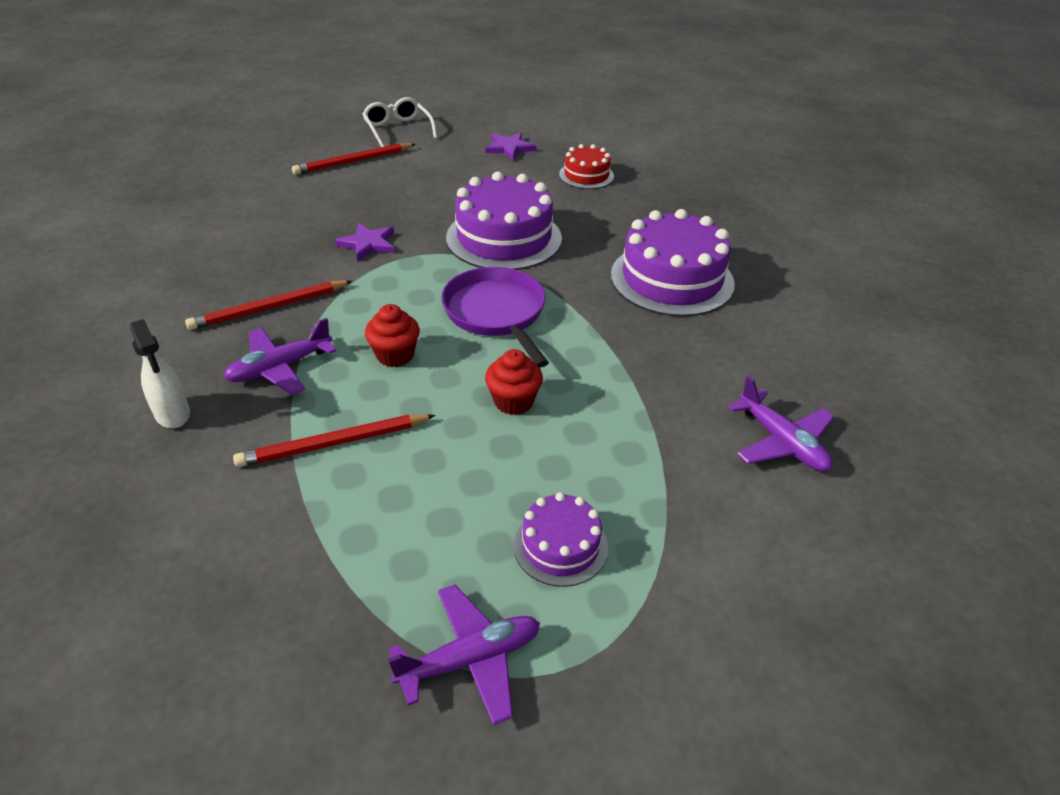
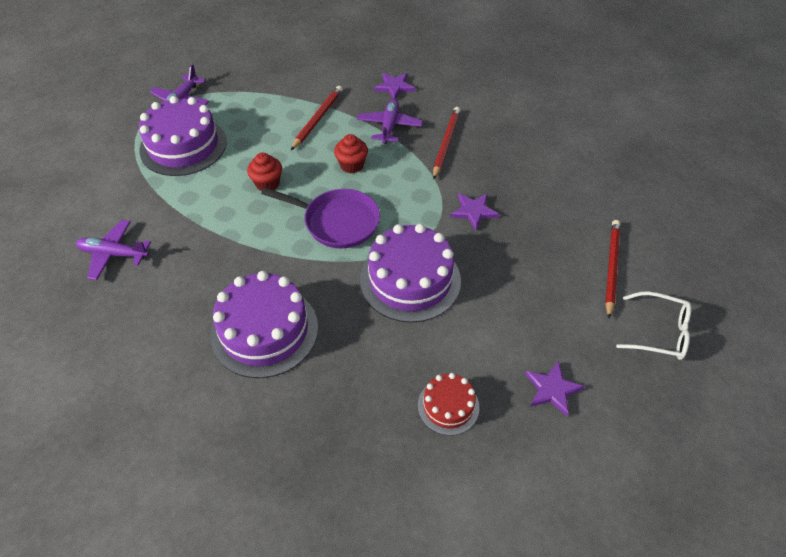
camera: 135 degrees right, 10 degrees up
(172, 414) = (394, 87): white spray bottle -> purple star
(560, 546) = (183, 146): purple cake -> purple cake, size x1.87

